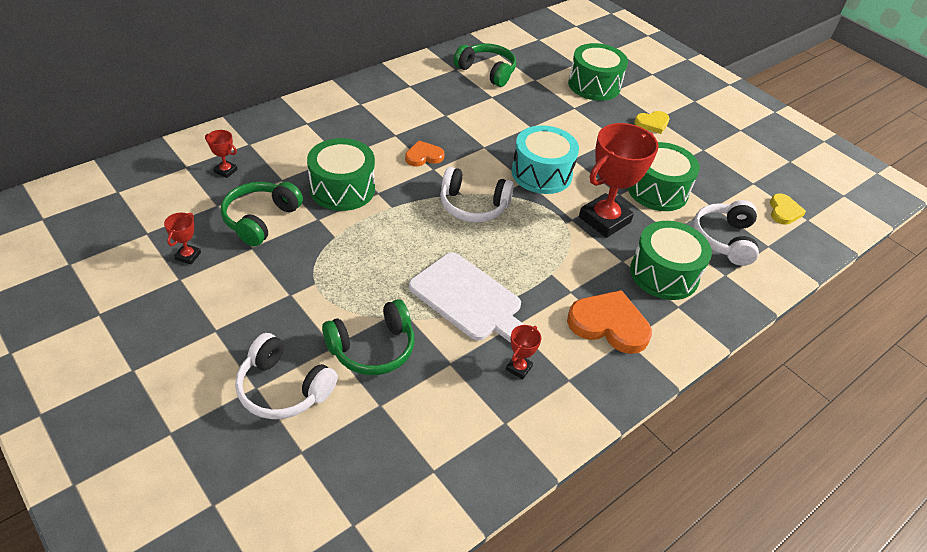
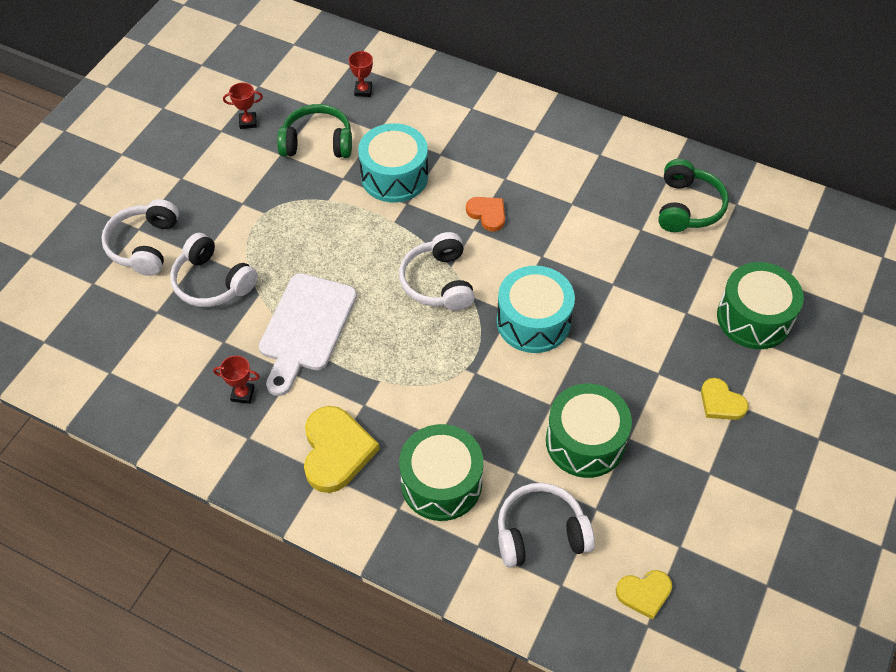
camera: 70 degrees right, 10 degrees up
(342, 189) = (394, 176): green drum -> turquoise drum
(372, 348) = (212, 282): green headphones -> white headphones
(604, 220) = (494, 403): red trophy -> none
(609, 324) = (336, 451): orange heart -> yellow heart

